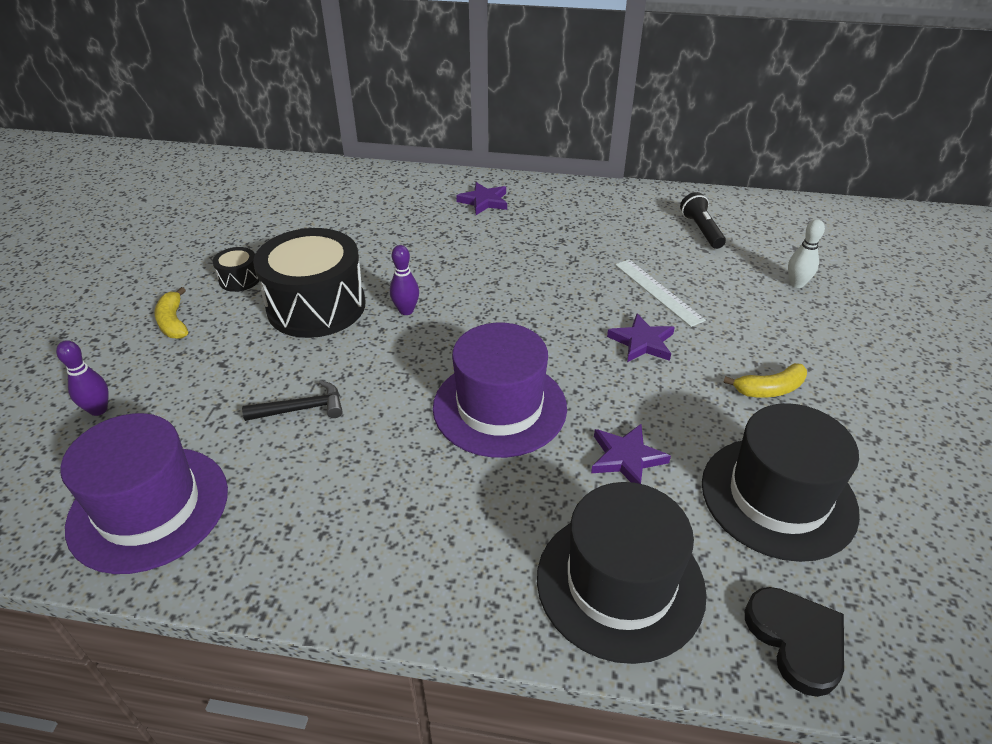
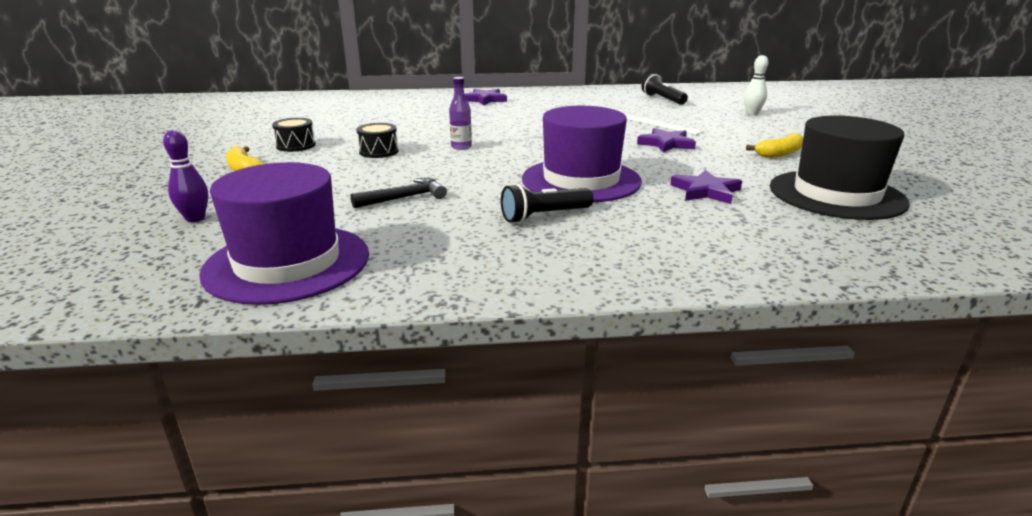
camera: 15 degrees left, 15 degrees down
(316, 306) = (379, 151): black drum -> black drum, size x0.44
(406, 311) = (461, 147): purple bowling pin -> purple bottle
(423, 473) = (544, 216): none -> black flashlight
(620, 583) = (761, 246): black hat -> none
(796, 640) = (922, 253): black heart -> none

